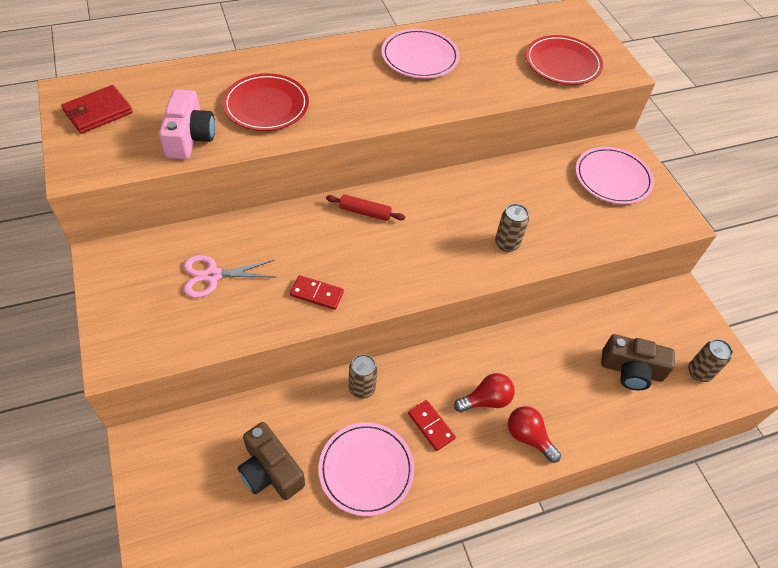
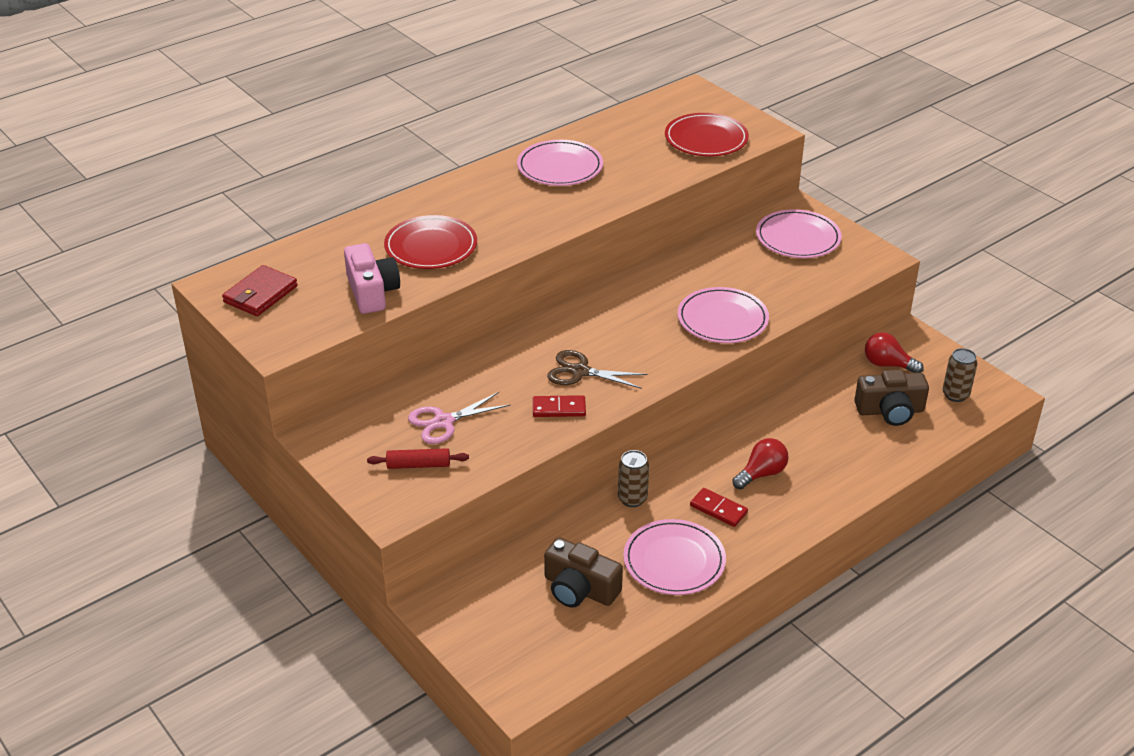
camera: 15 degrees left, 15 degrees down
(355, 260) = (580, 371): none -> brown scissors
(365, 212) = (565, 330): red rolling pin -> red rolling pin (418, 465)
(507, 243) = (722, 319): brown can -> pink plate
(528, 437) = (817, 491): red light bulb -> red light bulb (887, 364)

